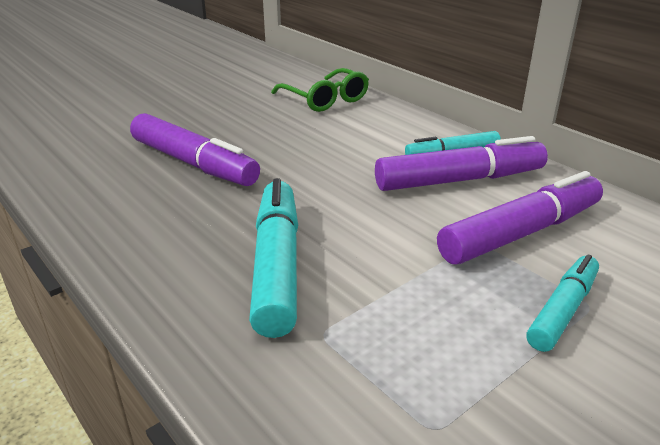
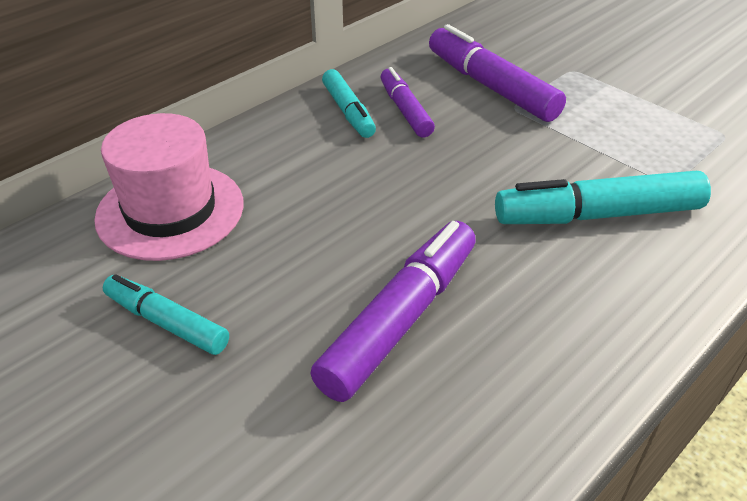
camera: 95 degrees left, 10 degrees up
(325, 99) = (170, 211): green glasses -> pink hat
(459, 180) = (405, 110): purple marker -> purple marker, size x0.61
(562, 310) = (585, 80): turquoise marker -> turquoise marker (167, 322)

